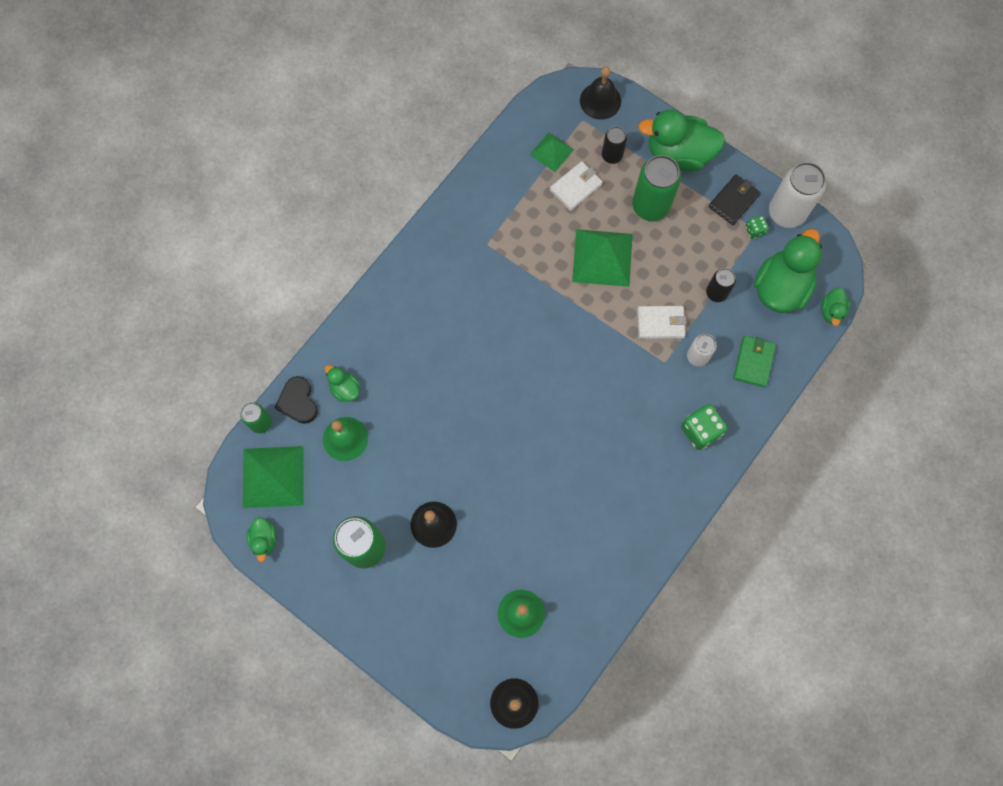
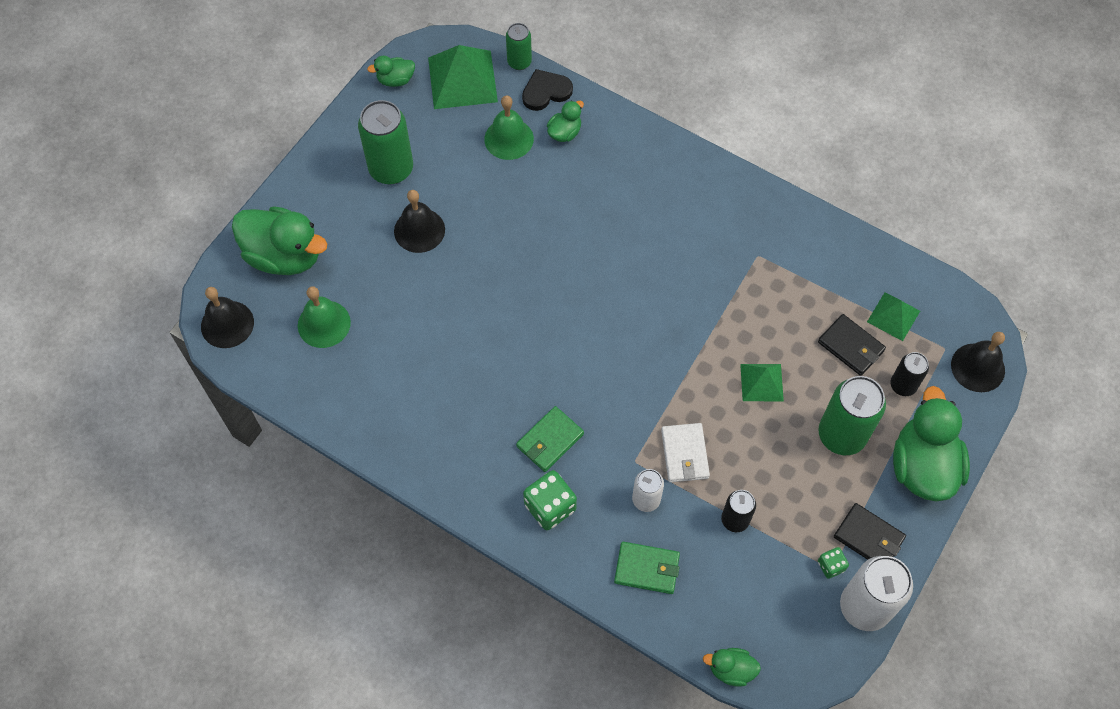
camera: 85 degrees right, 10 degrees down
(576, 187) = (851, 346): white wallet -> black wallet
(602, 257) = (761, 382): green pyramid -> green pyramid, size x0.57
(643, 426) = (550, 440): none -> green wallet
(781, 287) = (755, 601): green duck -> green duck (284, 255)

